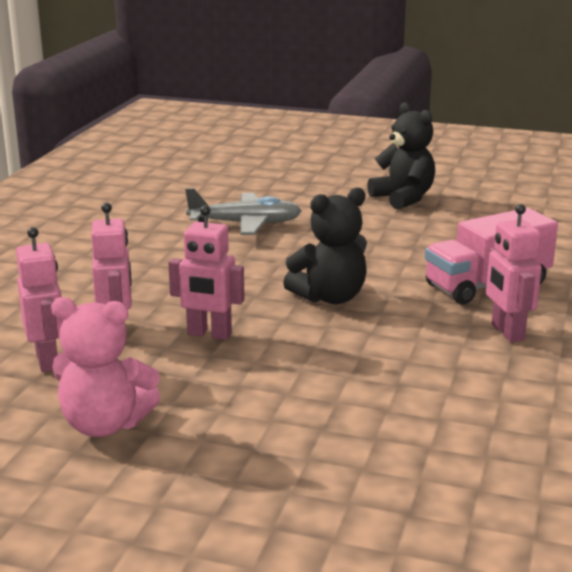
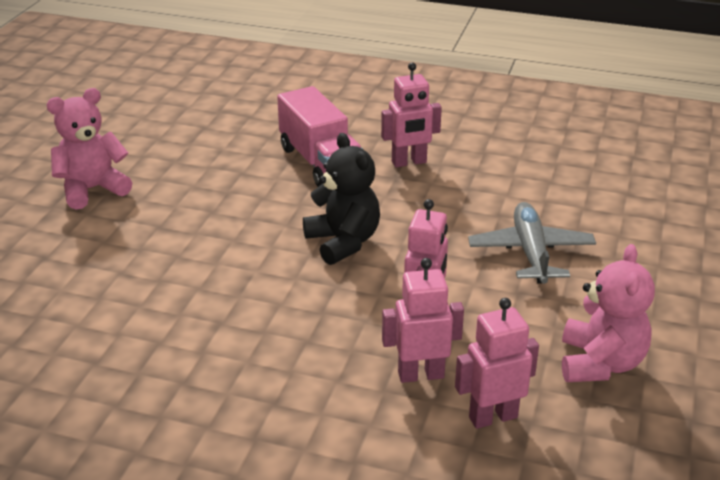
camera: 90 degrees left, 10 degrees up
(245, 224) = (138, 296): grey plane -> grey plane (531, 252)
(403, 198) = (92, 189): black teddy bear -> pink teddy bear

